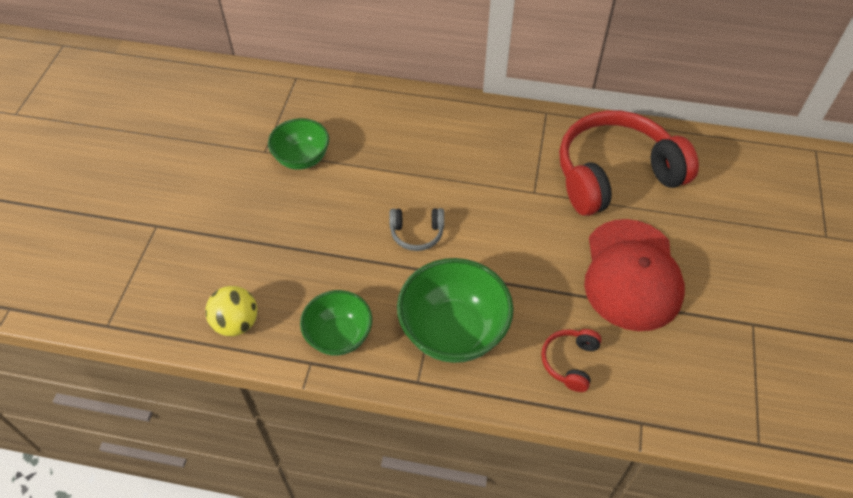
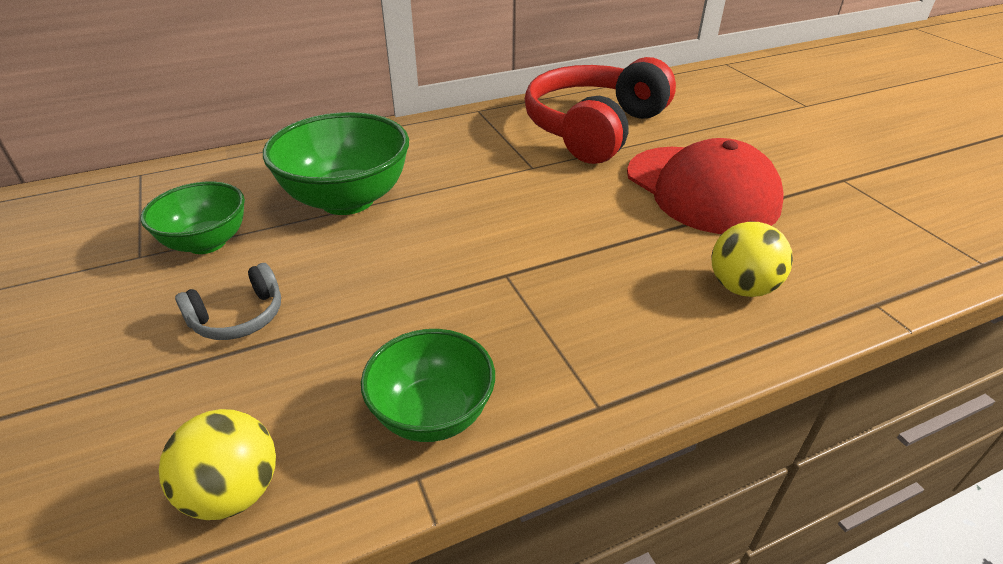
camera: 35 degrees left, 15 degrees down
(417, 233) = (436, 251): grey headphones -> grey headphones (239, 317)
(453, 331) = (583, 326): green bowl -> green bowl (347, 200)
(570, 362) = (741, 287): red headphones -> yellow ball

